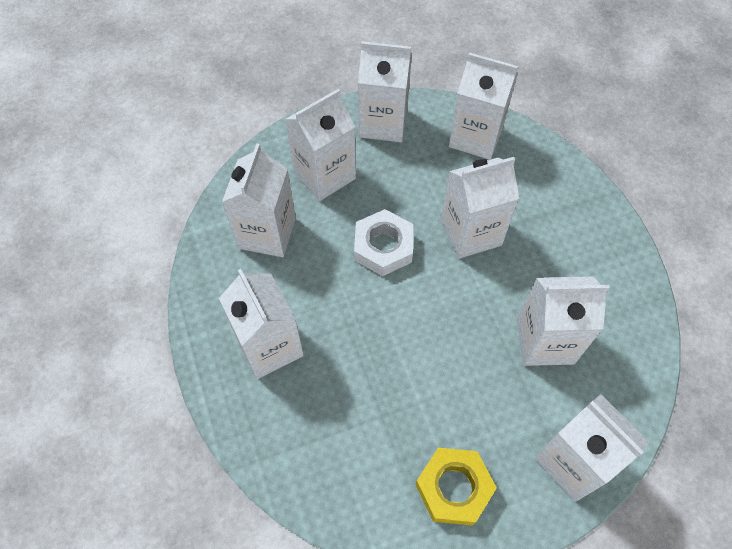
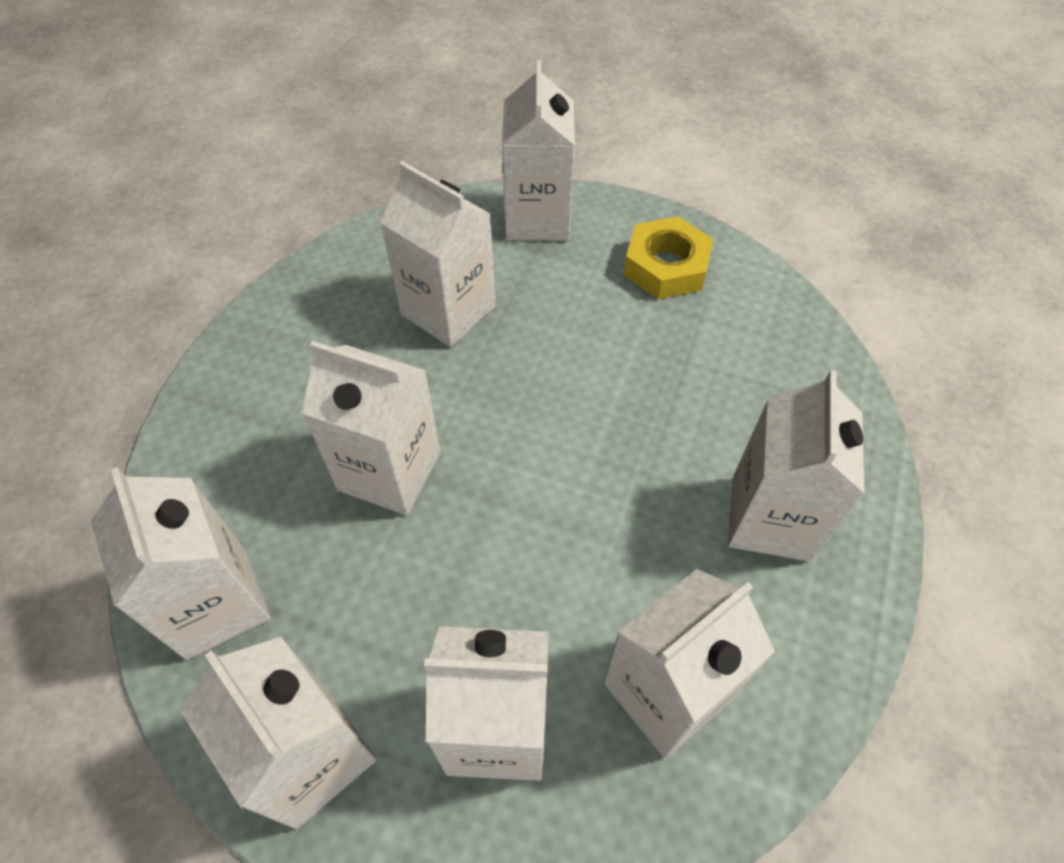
camera: 140 degrees left, 5 degrees down
(383, 247) = (517, 537): white nut -> none

